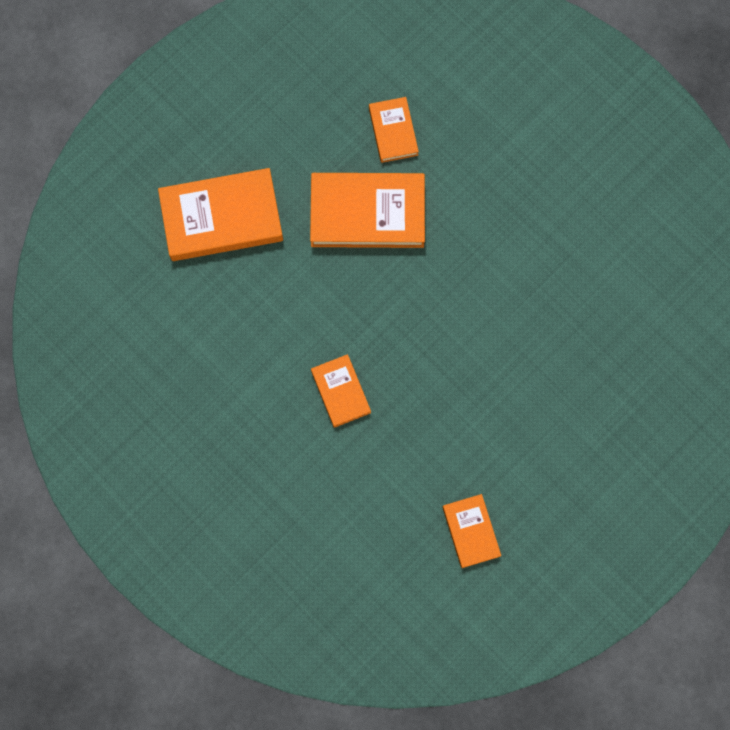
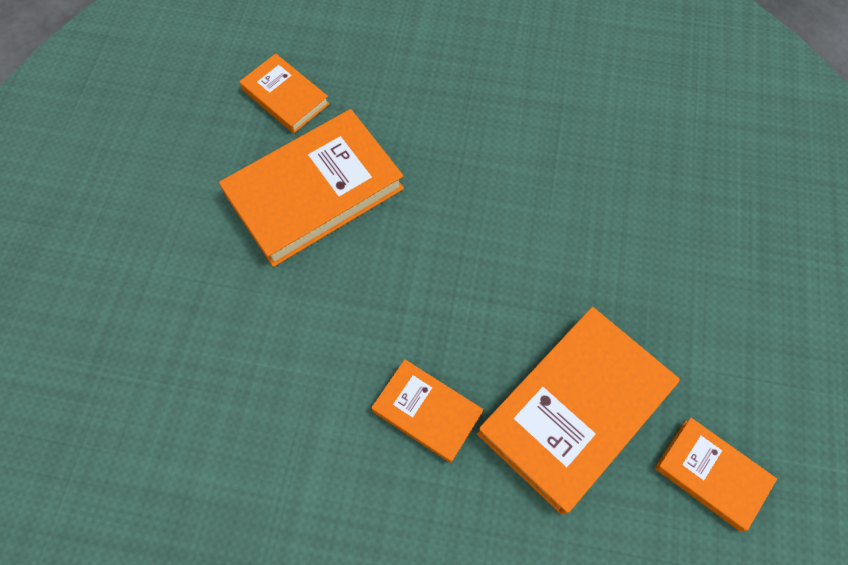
camera: 35 degrees left, 10 degrees down
(221, 217) = (139, 302): orange book -> orange book (574, 410)

